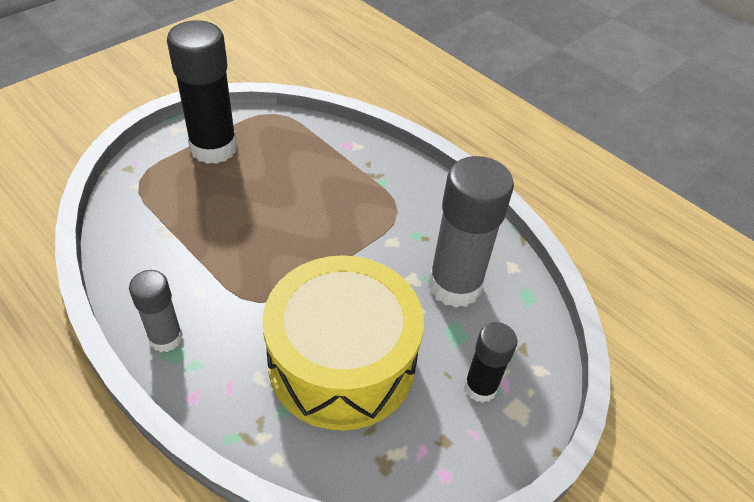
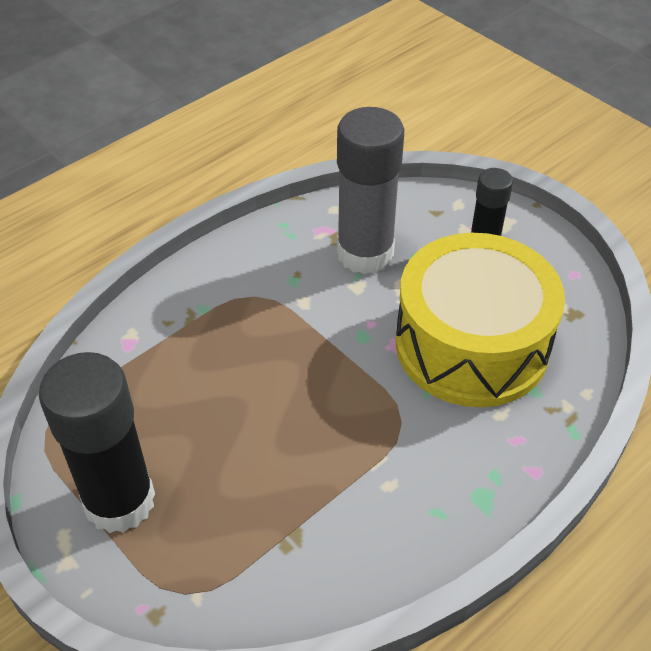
camera: 85 degrees left, 0 degrees up
(166, 338) = (464, 509): grey glue stick -> none

